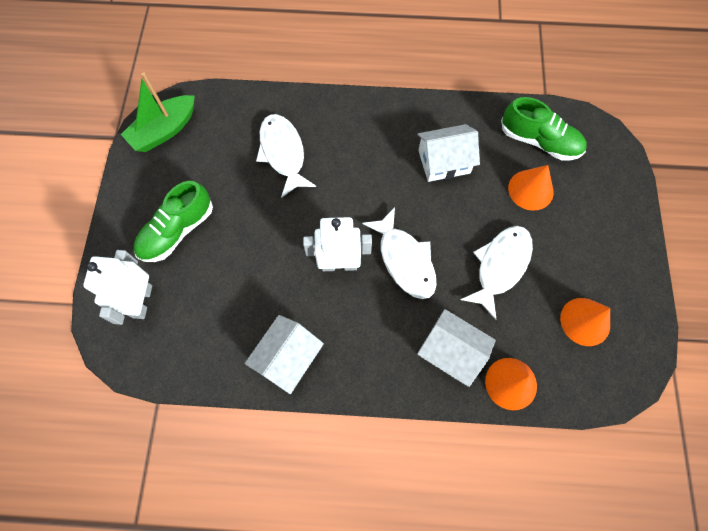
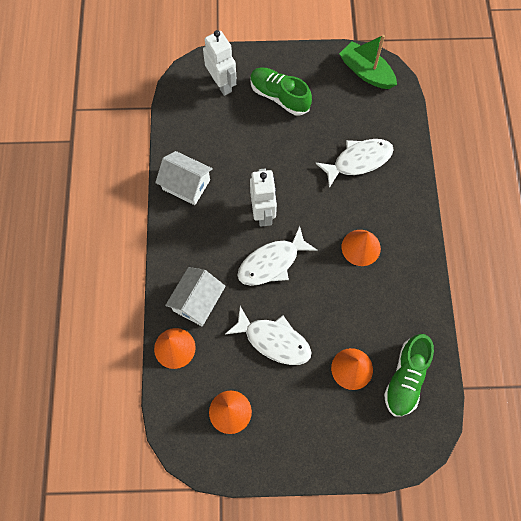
camera: 85 degrees right, 0 degrees up
(142, 301) = (222, 84): white robot -> white robot turned 60 degrees clockwise
(392, 164) = (361, 247): none -> orange cone
(444, 162) = (370, 291): white house -> none

